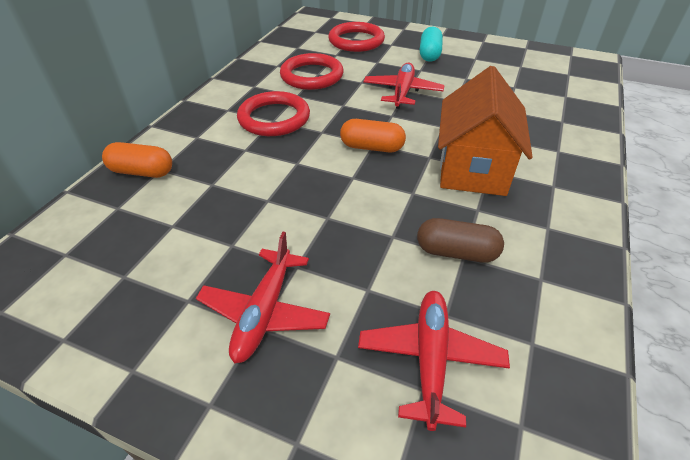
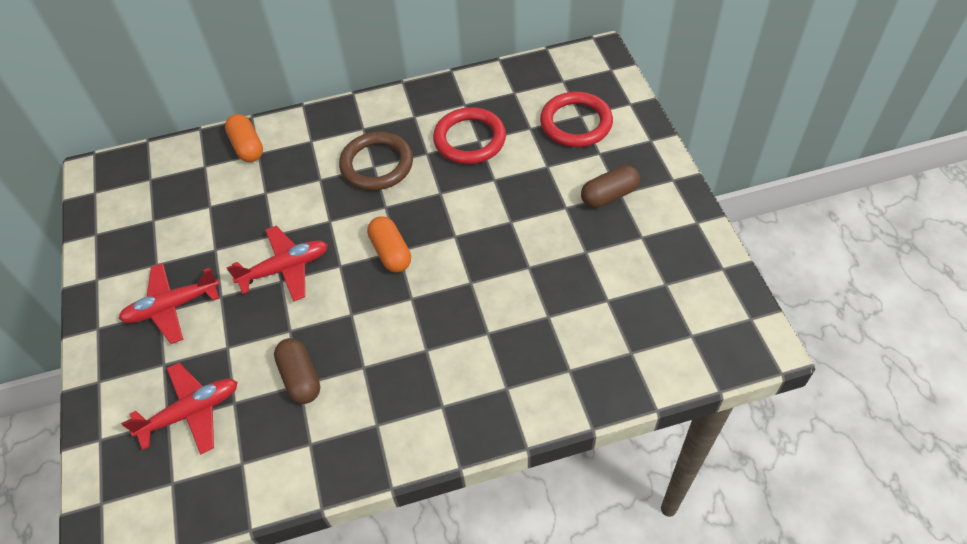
camera: 55 degrees right, 10 degrees up
(274, 118) = (377, 164): red ring -> brown ring
(402, 92) = (504, 219): red plane -> red plane (285, 268)
(429, 54) = (609, 195): turquoise capsule -> brown capsule
(473, 169) = (418, 337): orange house -> none

